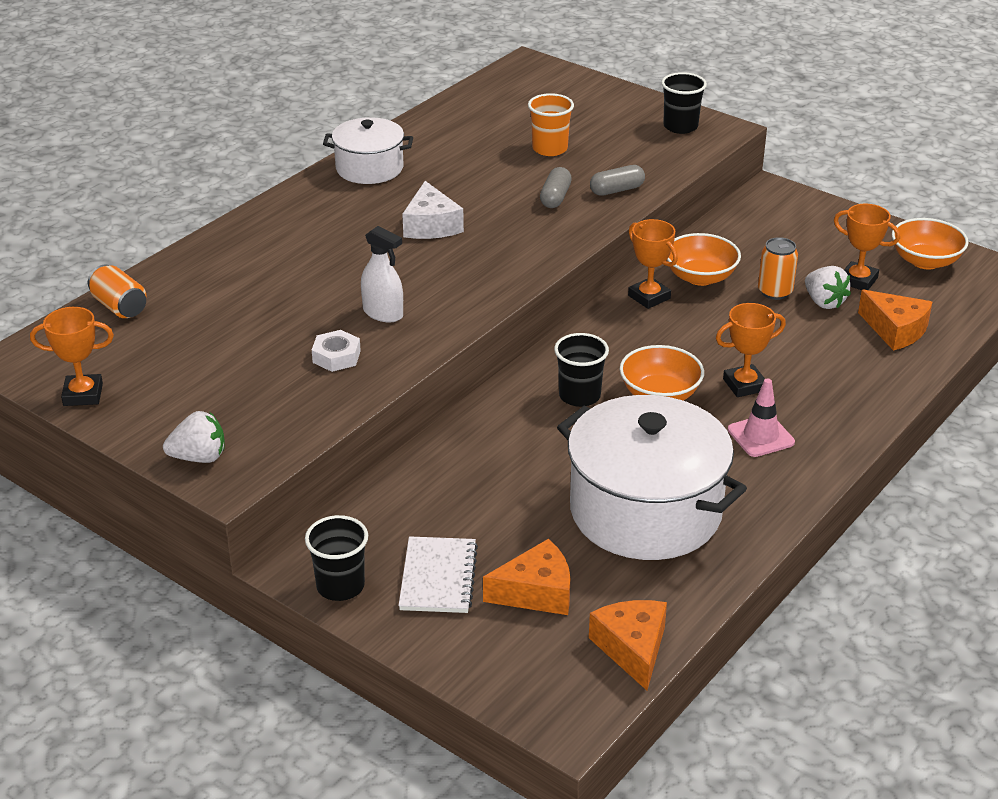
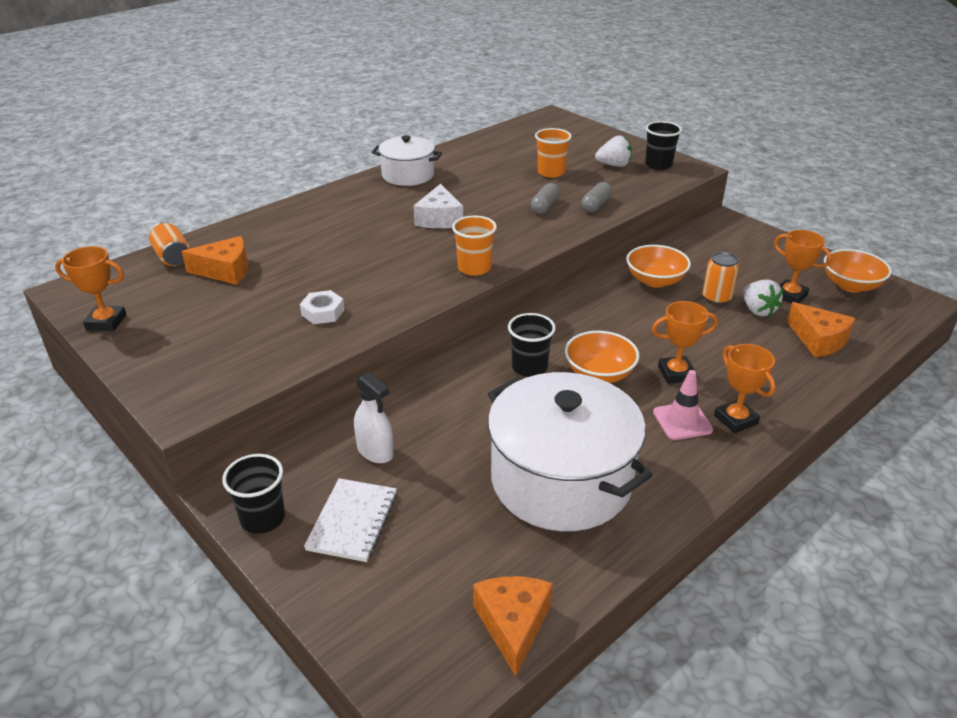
camera: 10 degrees right, 0 degrees up
(199, 457) = (170, 386): white strawberry -> white strawberry (614, 165)
(383, 313) = (375, 281): white spray bottle -> white spray bottle (375, 451)
(494, 285) = (474, 268): none -> orange cup
(536, 592) = (437, 549): orange cheese -> orange cheese (225, 271)
(616, 190) = (596, 205): grey capsule -> grey capsule turned 45 degrees counterclockwise
(649, 297) = (609, 292): orange trophy -> orange trophy (735, 420)

